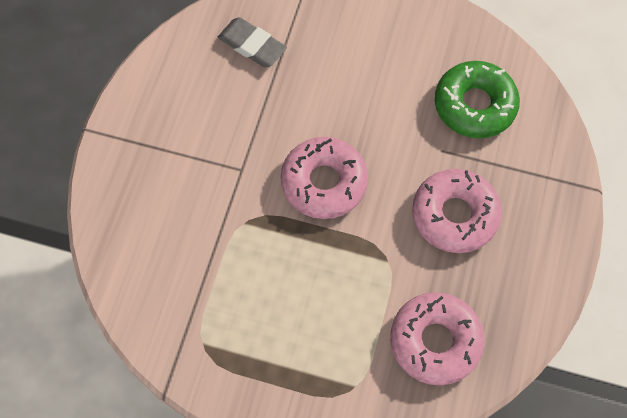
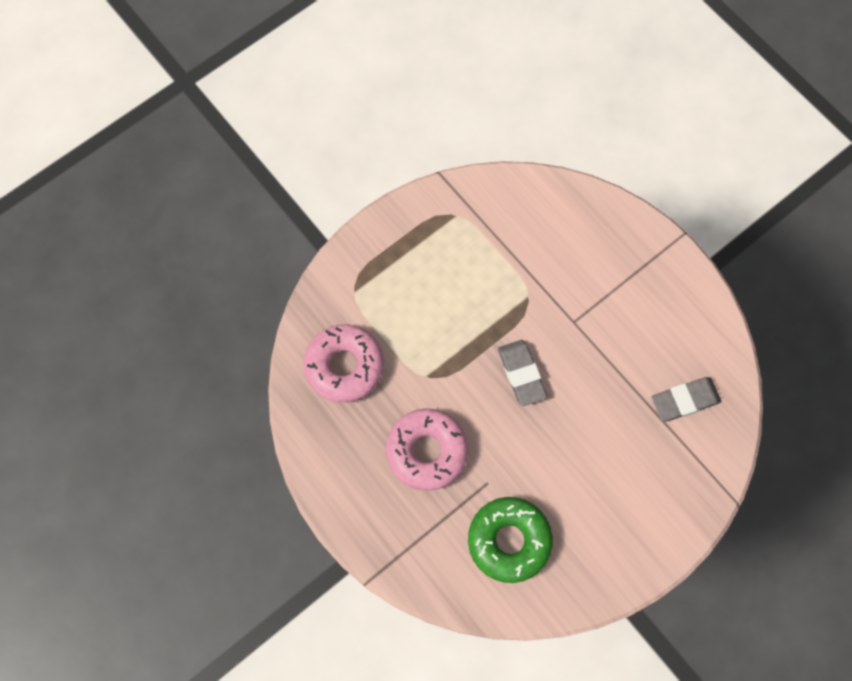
camera: 125 degrees right, 5 degrees up
(324, 183) = (521, 374): pink donut -> grey eraser

